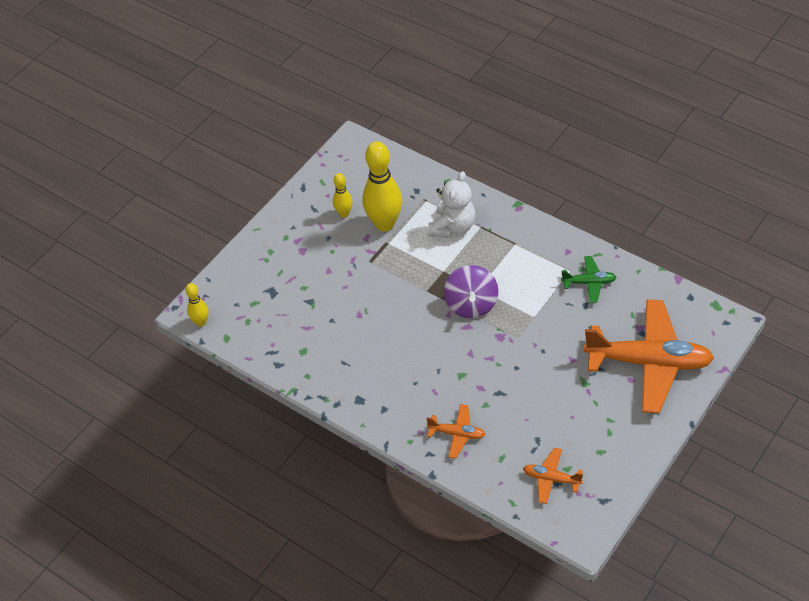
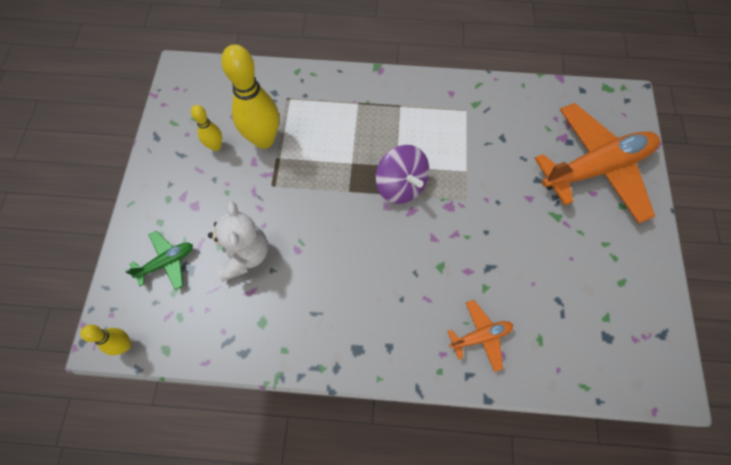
camera: 35 degrees left, 15 degrees up
(453, 227) = (332, 114): white teddy bear -> white teddy bear (244, 255)
(551, 479) = (601, 338): orange plane -> none
(589, 283) = (491, 115): green plane -> green plane (167, 262)

